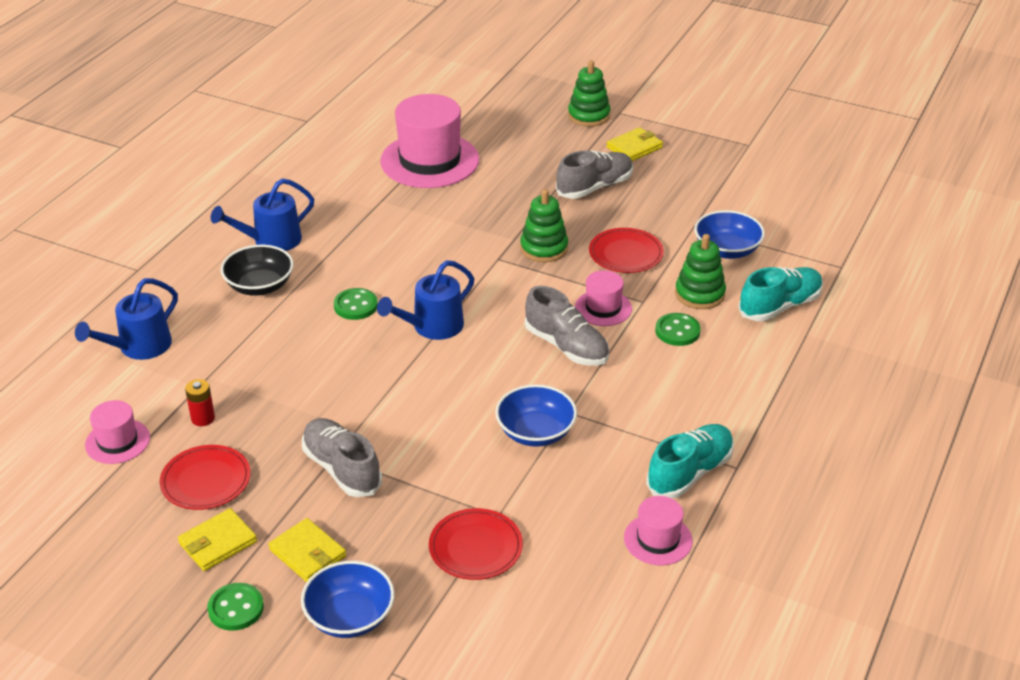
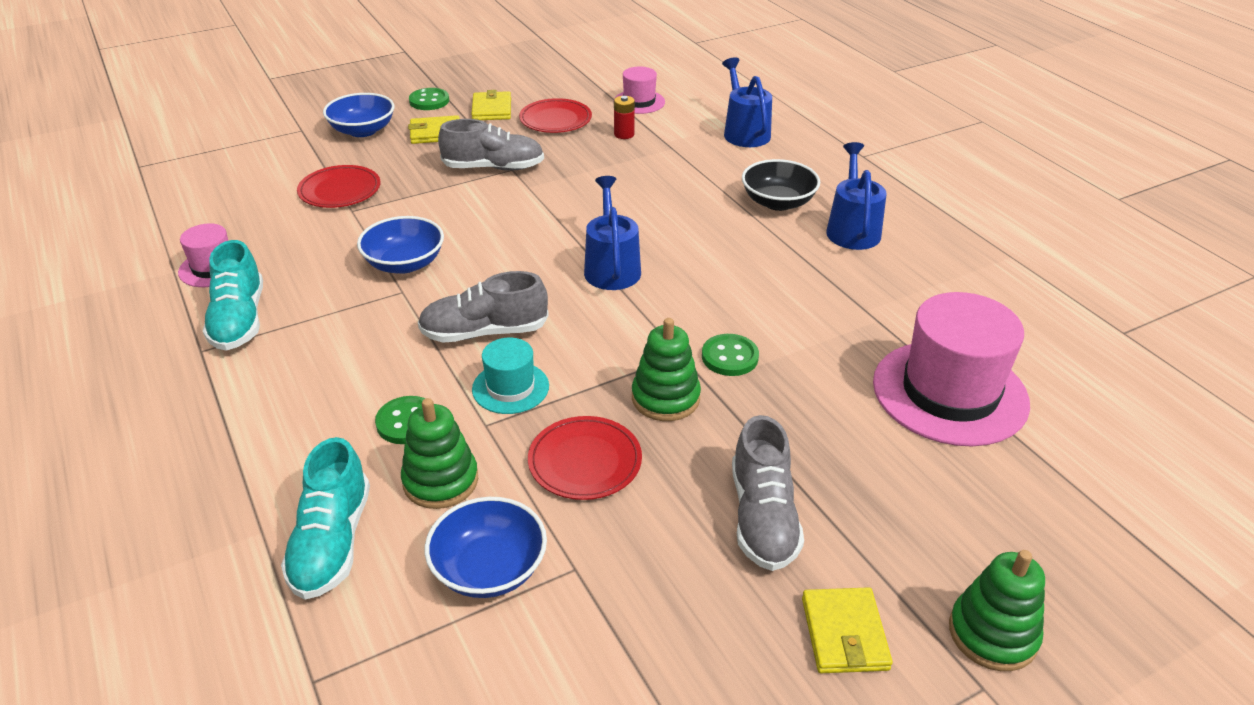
camera: 125 degrees right, 0 degrees up
(355, 306) = (692, 239): green button -> green button (729, 357)
(603, 308) = (510, 388): pink hat -> turquoise hat

